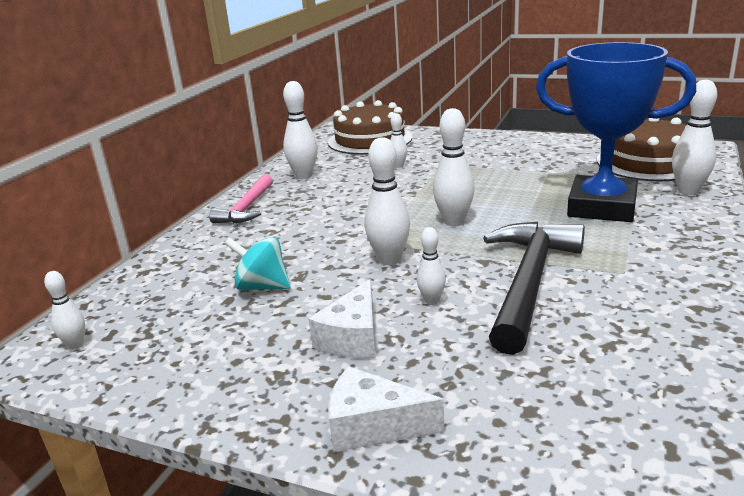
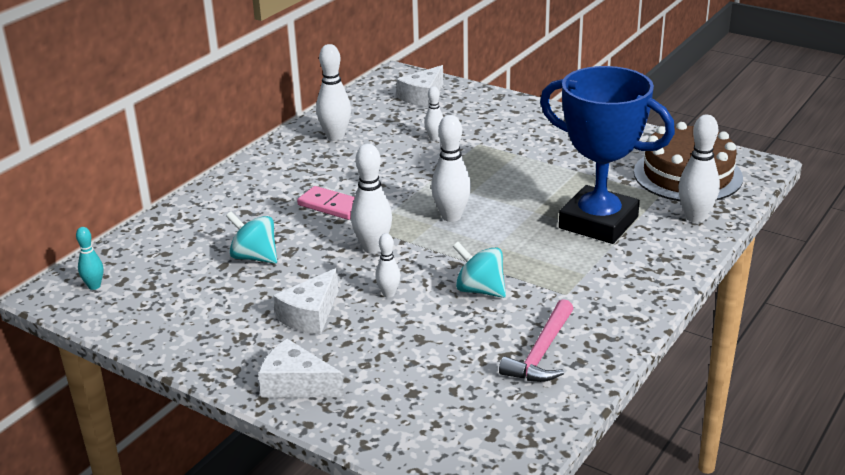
camera: 10 degrees right, 5 degrees up
(75, 345) = (94, 286): white bowling pin -> turquoise bowling pin
(246, 208) = (267, 169): pink hammer -> pink hammer (541, 353)
(326, 229) = (331, 206): none -> pink domino
(370, 140) = (422, 96): brown cake -> white cheese
(530, 282) = (480, 290): black hammer -> turquoise spinning top

